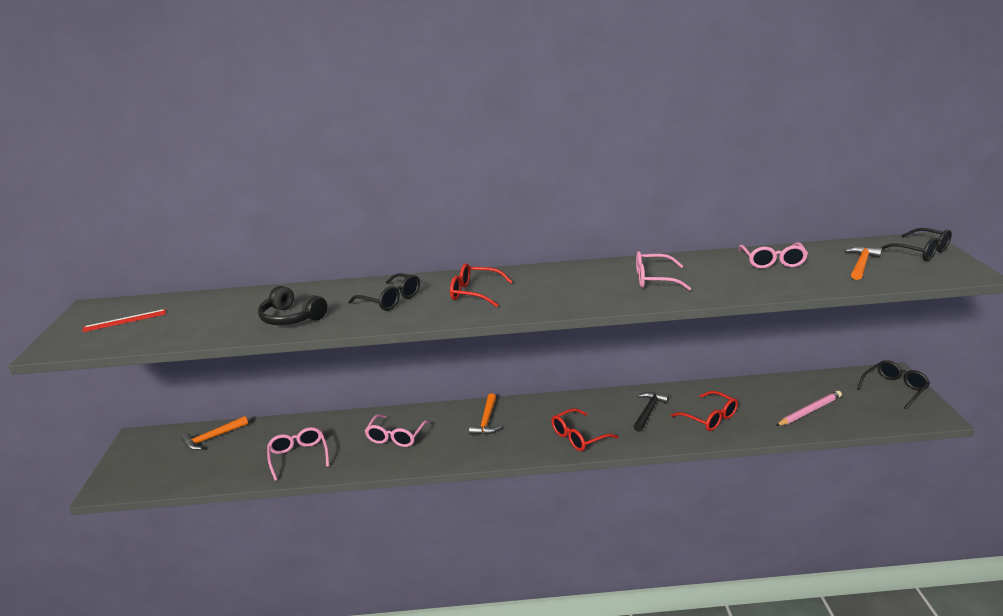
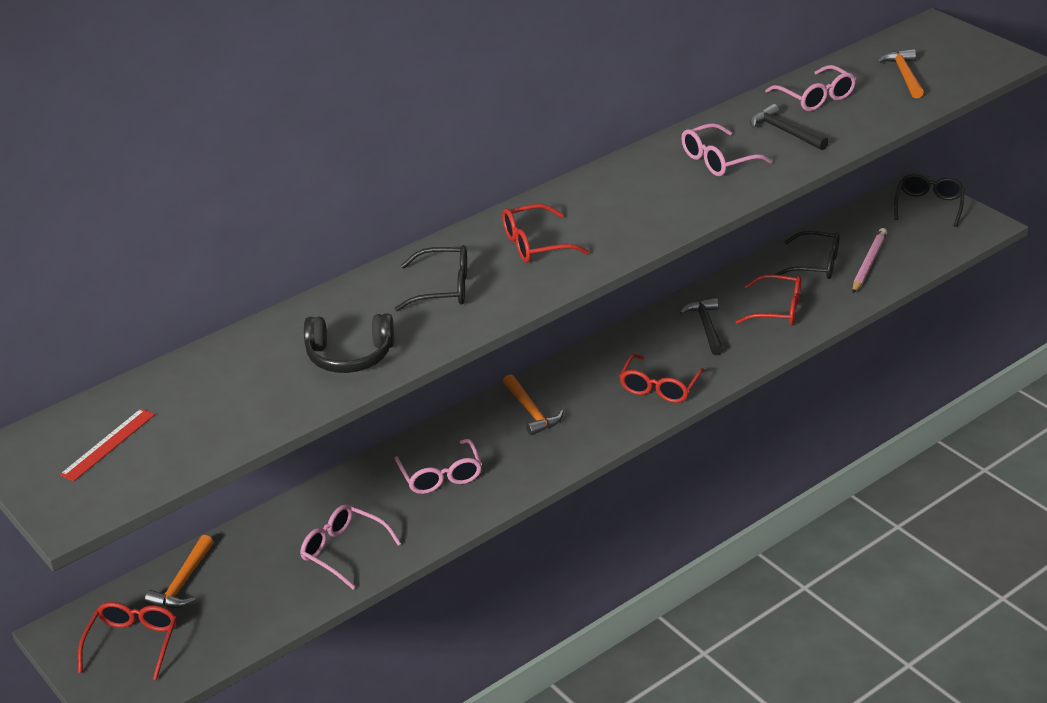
camera: 35 degrees left, 10 degrees up
(152, 459) = (133, 643): none -> red glasses
(724, 275) = (784, 131): none -> black hammer
(920, 252) = (945, 41): black glasses -> black glasses (816, 264)

